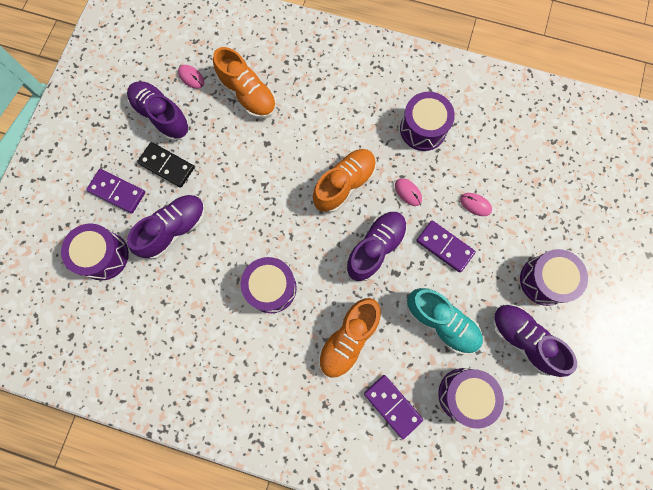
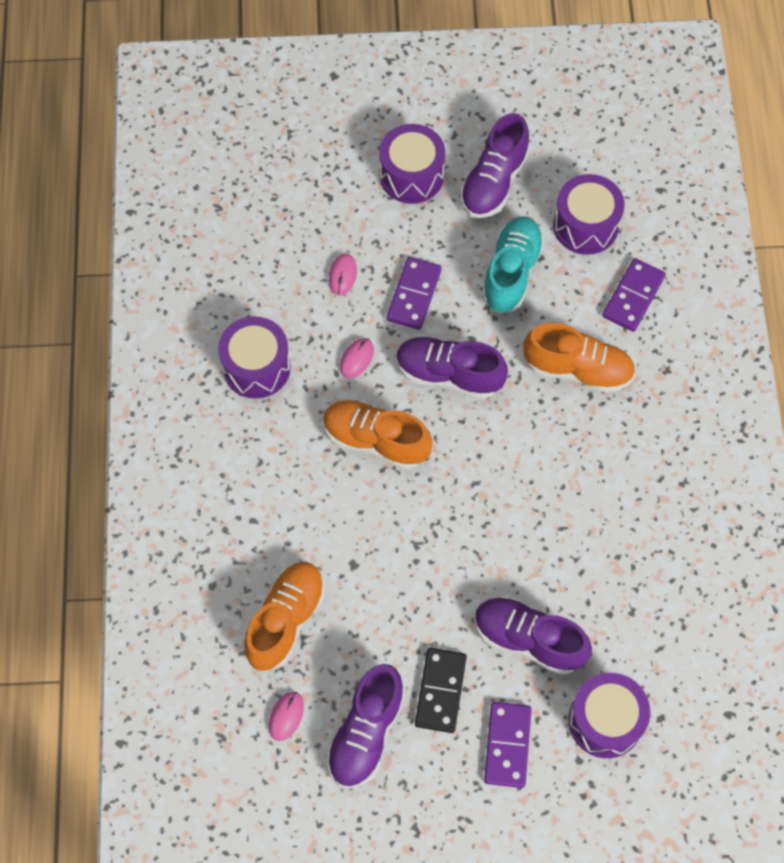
camera: 110 degrees left, 10 degrees down
(271, 288) = (554, 482): purple drum -> none

